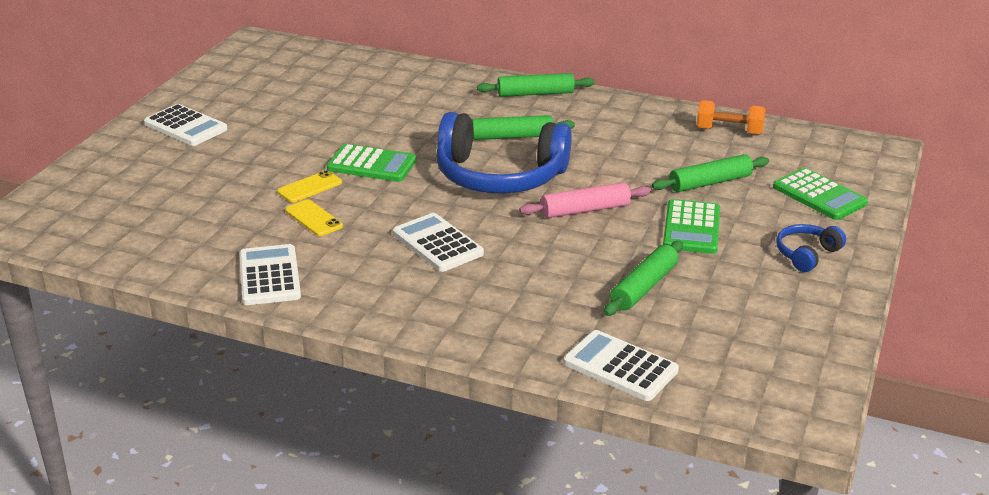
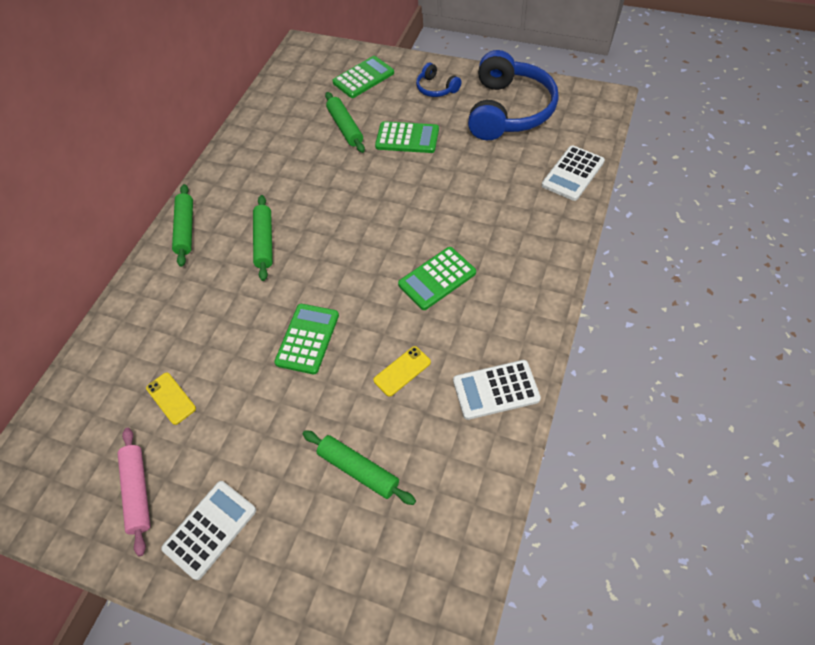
camera: 85 degrees left, 25 degrees up
(309, 187) = (347, 383): yellow phone -> yellow phone (171, 398)
(437, 244) = (437, 278): white calculator -> green calculator
(499, 176) = (331, 246): blue headphones -> blue headphones (509, 110)
(585, 210) = (384, 193): pink rolling pin -> pink rolling pin (138, 492)
(644, 287) = (483, 162): green rolling pin -> green rolling pin (359, 470)
(729, 131) = (269, 115): orange dumbbell -> none

